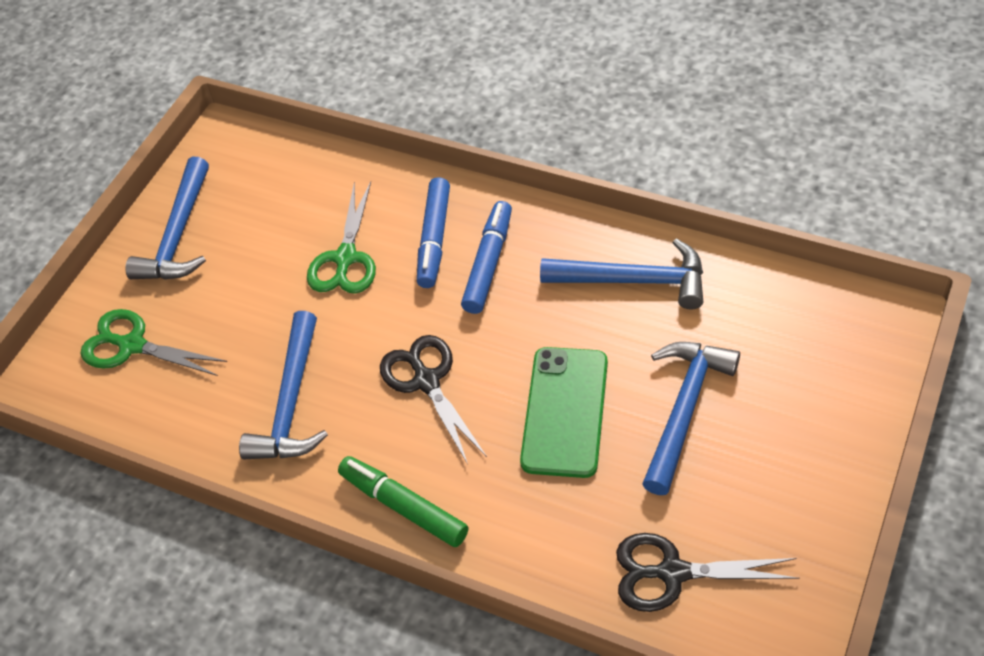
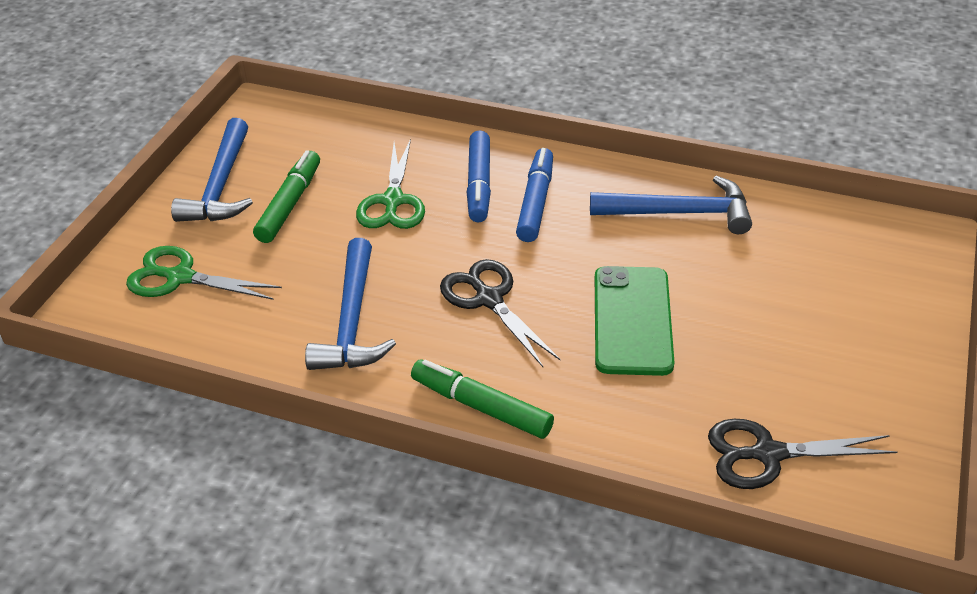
camera: 10 degrees left, 10 degrees down
(244, 259) = (290, 204): none -> green marker
(684, 410) = (750, 315): blue hammer -> none

